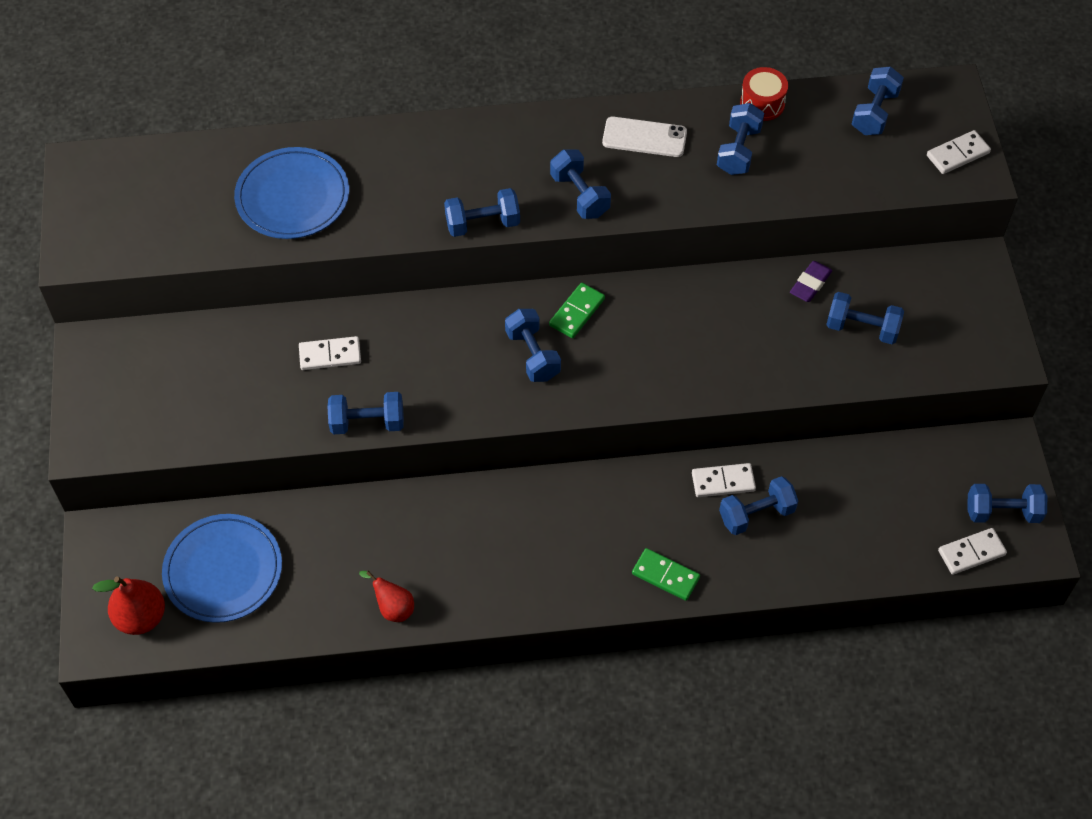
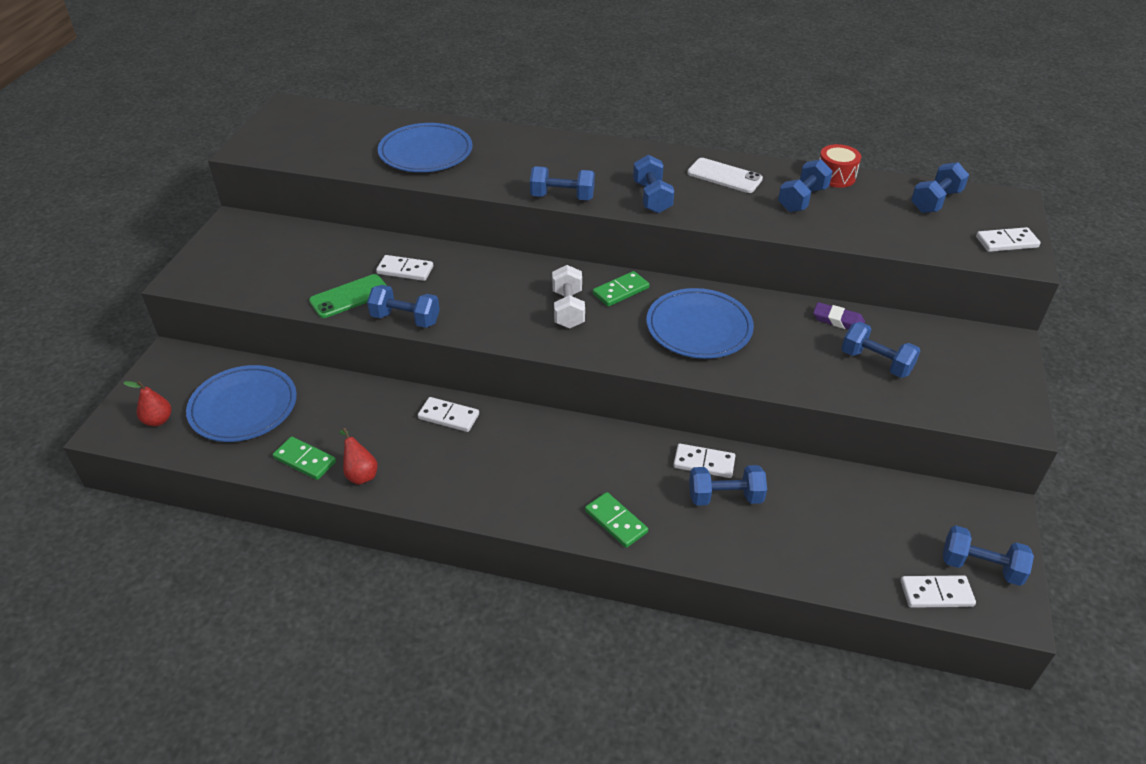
camera: 20 degrees right, 15 degrees down
(141, 617) = (158, 420): red pear -> red pear, size x0.65
(290, 411) = (350, 297): none -> green phone
(327, 611) = (305, 460): none -> green domino
(447, 511) = (448, 416): none -> white domino
(532, 355) = (568, 309): blue dumbbell -> white dumbbell
(676, 337) = (699, 327): none -> blue plate
(810, 284) = (838, 320): purple eraser -> purple eraser turned 60 degrees clockwise

